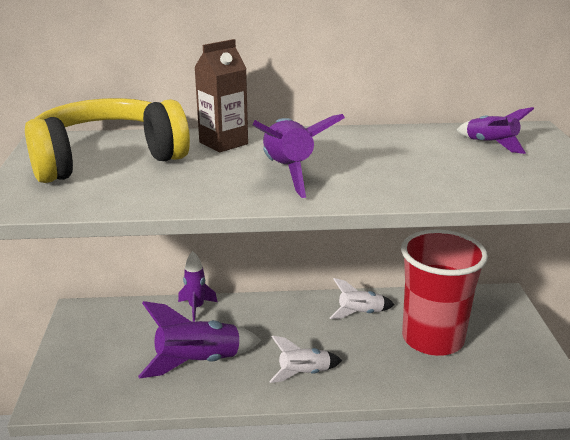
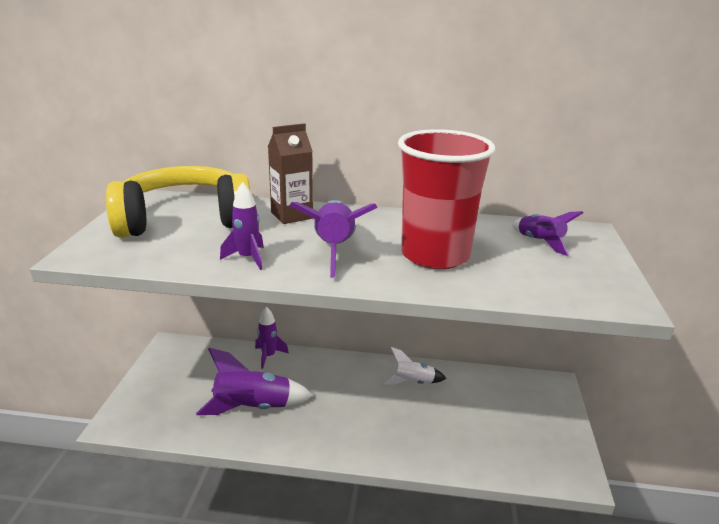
camera: 10 degrees right, 0 degrees up
(200, 189) = (248, 258): none -> purple rocket
(304, 374) = (341, 433): white rocket -> none
(432, 339) = (472, 417): red cup -> red cup (435, 255)

